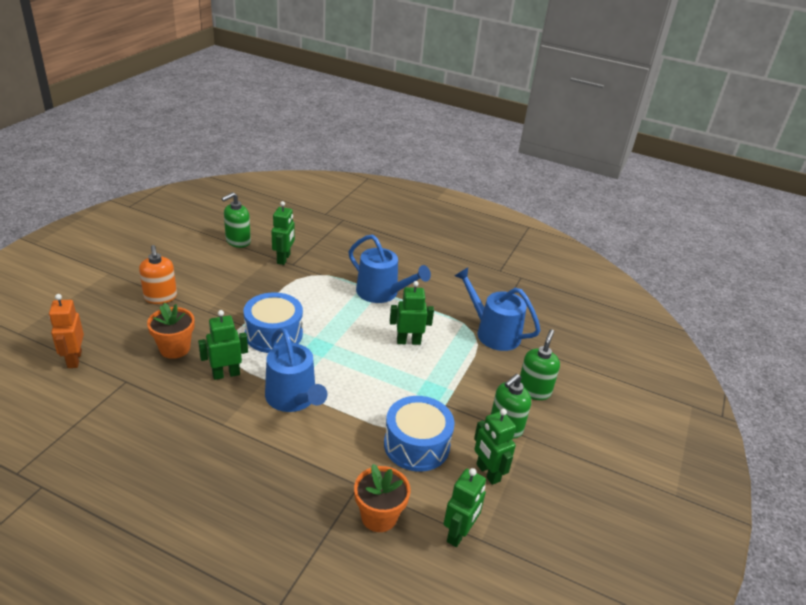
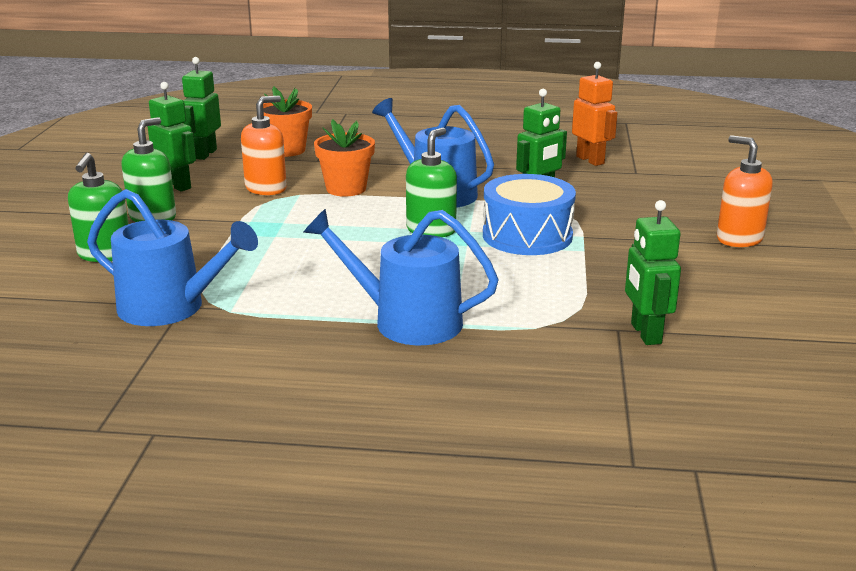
camera: 165 degrees right, 10 degrees down
(74, 359) = (718, 175): orange robot -> orange robot (590, 160)
(175, 348) = (629, 201): orange flower pot -> orange flower pot (346, 189)
(238, 241) = (773, 342): green soap dispenser -> green soap dispenser (431, 230)
(408, 341) = (319, 267): green robot -> none
(416, 445) = (266, 188): blue drum -> orange soap dispenser

